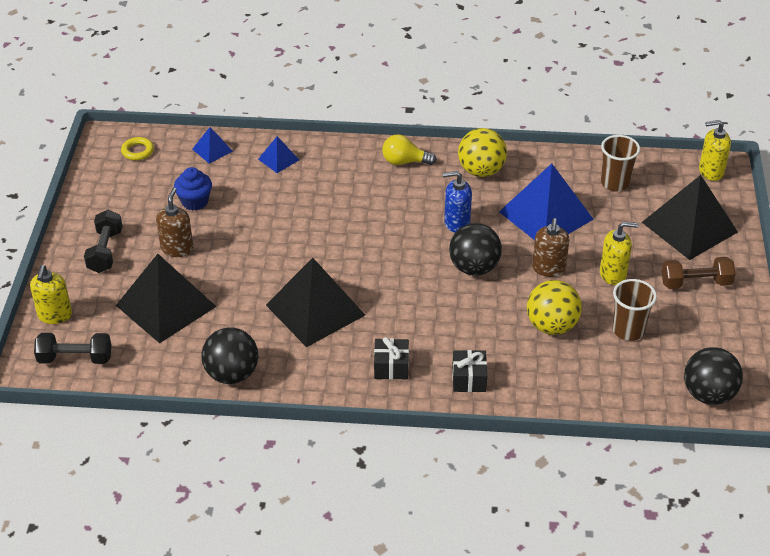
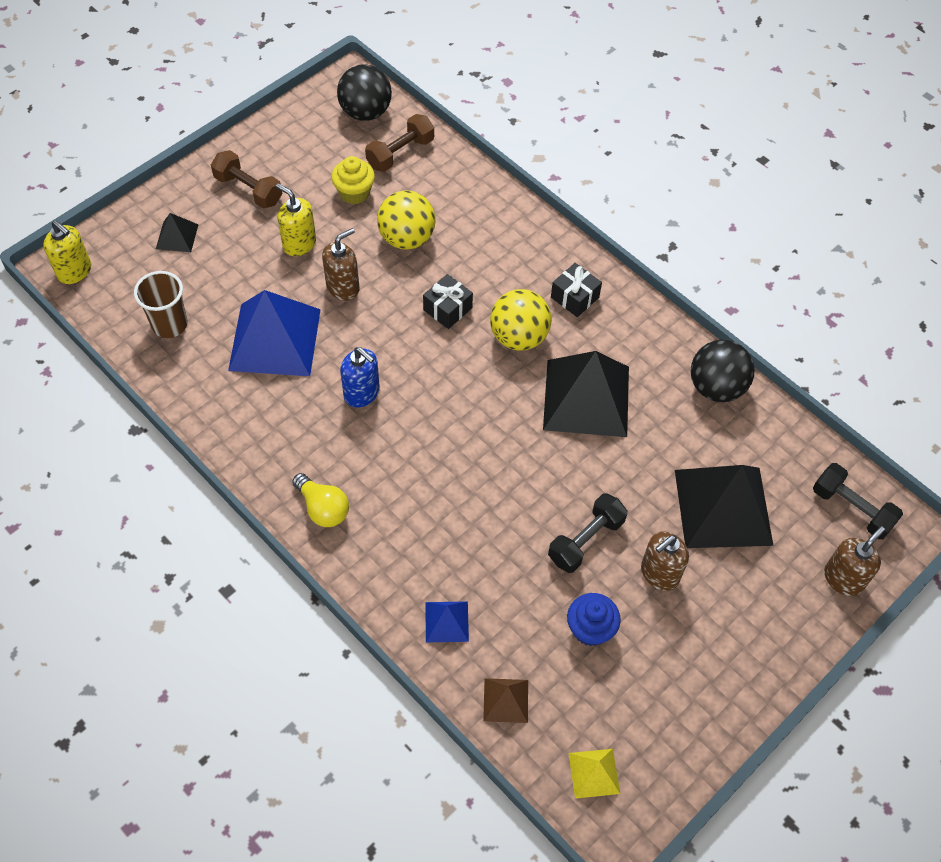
camera: 140 degrees left, 15 degrees up
(55, 315) = (843, 578): yellow soap dispenser -> brown soap dispenser
(105, 251) = (738, 630): black dumbbell -> black dumbbell (586, 540)
(137, 151) = (594, 773): yellow ring -> yellow pyramid
(212, 150) = (506, 700): blue pyramid -> brown pyramid
(469, 379) = (524, 244): black gift -> black gift (447, 309)
(474, 268) = (403, 335): black ball -> none
(481, 171) = (266, 436): yellow ball -> yellow ball (519, 337)
(628, 330) = (354, 193): brown cup -> yellow cupcake
(639, 381) = (400, 153): none -> brown dumbbell
(689, 227) = (177, 236): black pyramid -> black pyramid, size x0.46

